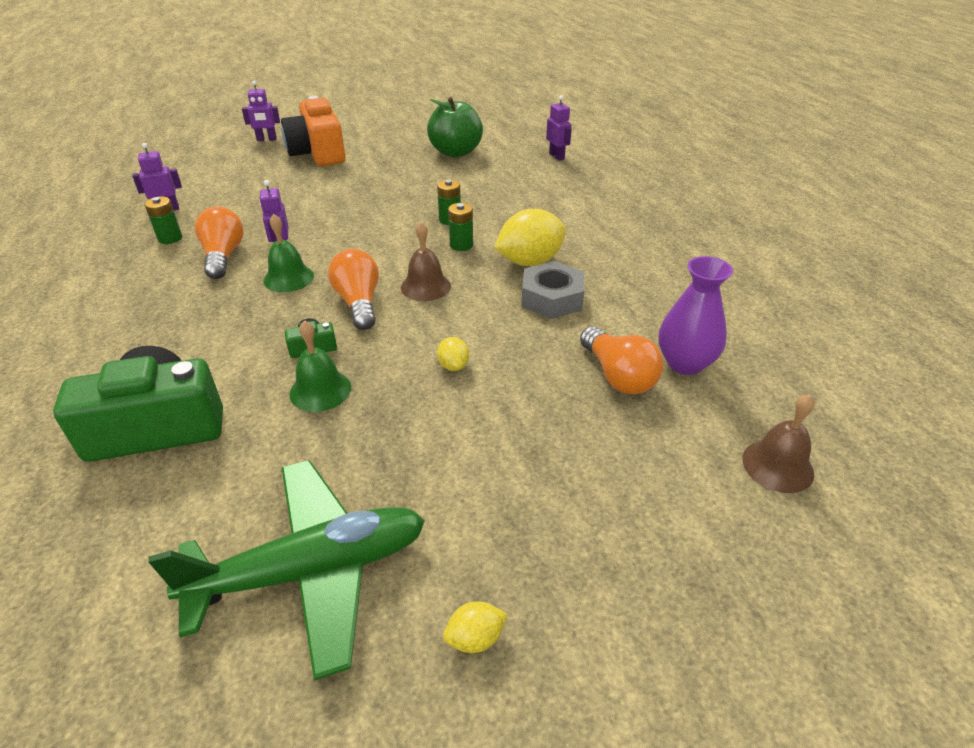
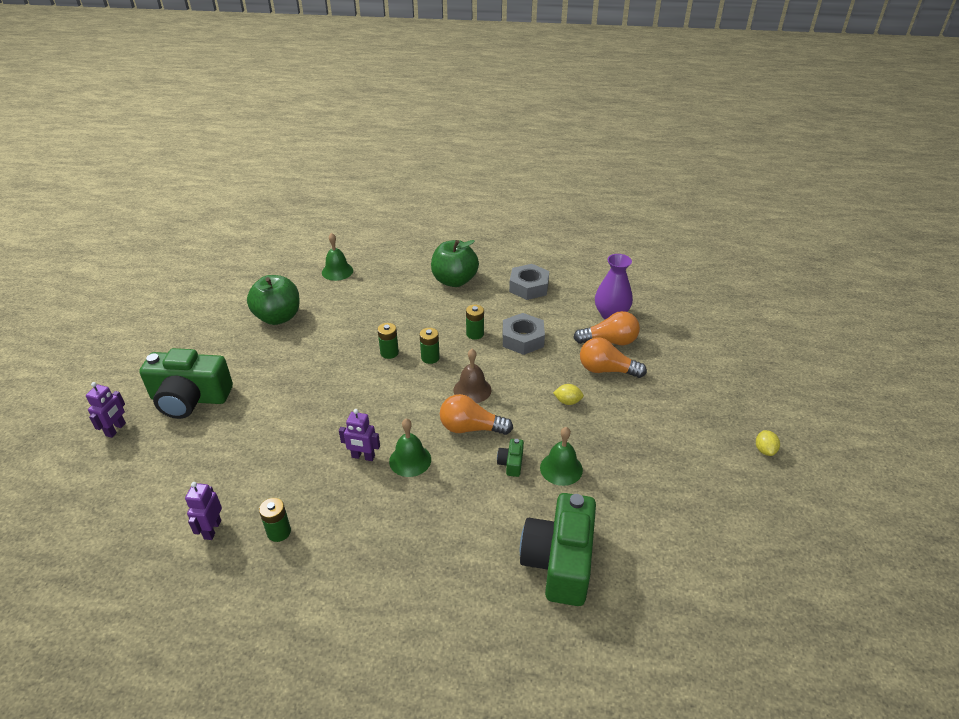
camera: 65 degrees left, 0 degrees up
(223, 256) = (344, 496): orange light bulb -> orange light bulb (606, 370)
(311, 571) = (710, 501): green plane -> none
(318, 152) = (190, 398): orange camera -> green camera
(529, 262) = (475, 334): yellow lemon -> green battery
(557, 156) = (337, 271): purple robot -> green bell
(618, 222) = (454, 281): none -> green apple
(668, 276) = (528, 287): none -> grey nut
(777, 465) = (695, 319): brown bell -> none

